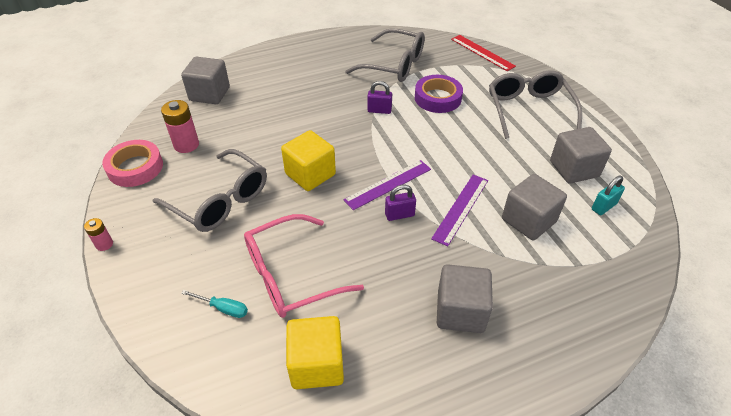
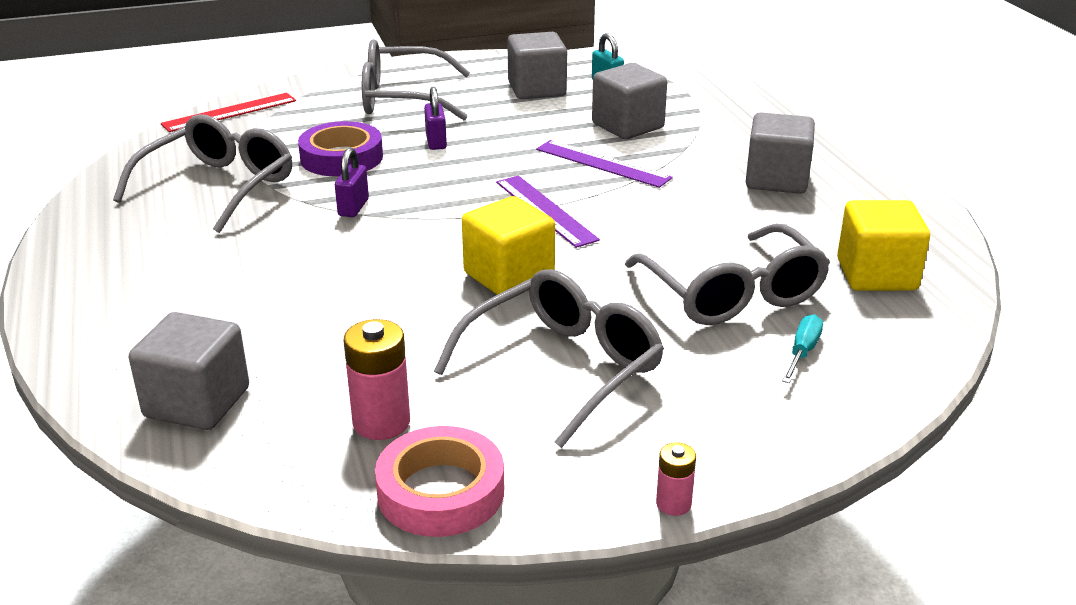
camera: 85 degrees left, 15 degrees down
(290, 276) = (733, 294): pink glasses -> grey glasses
(399, 215) = (611, 206): purple padlock -> purple padlock (436, 142)

